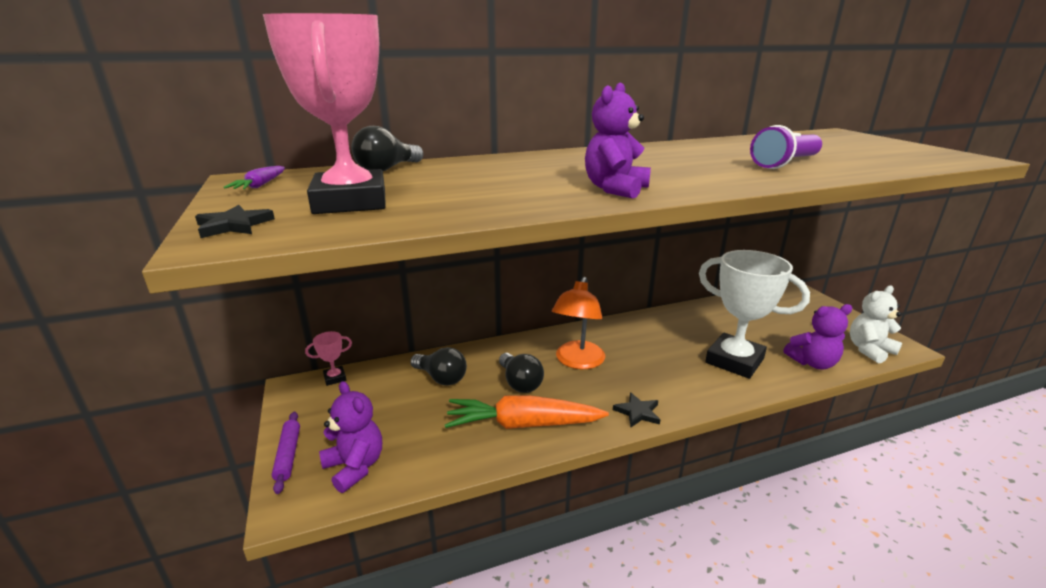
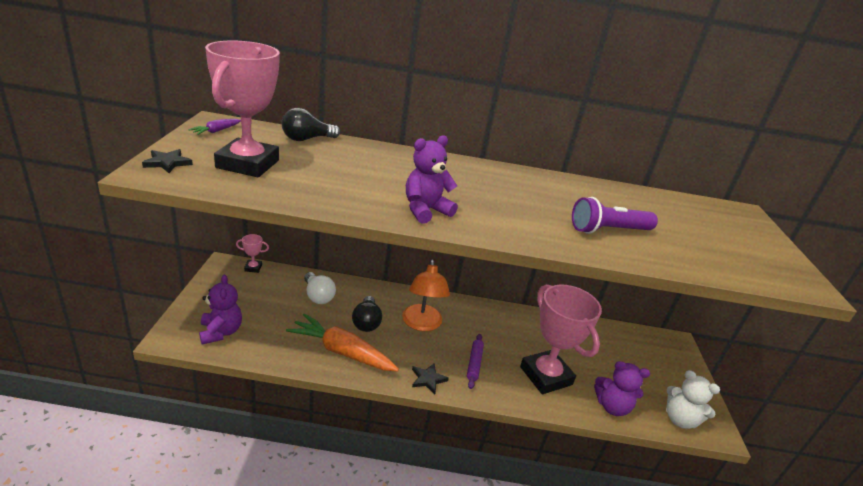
camera: 20 degrees right, 5 degrees up
(288, 455) = (191, 307): purple rolling pin -> purple rolling pin (474, 363)
(441, 378) = (318, 296): black light bulb -> white light bulb
(577, 361) = (422, 324): orange lamp -> orange lamp turned 45 degrees counterclockwise
(734, 361) = (545, 376): white trophy -> pink trophy
(869, 350) = (680, 419): white teddy bear -> white teddy bear turned 135 degrees counterclockwise

